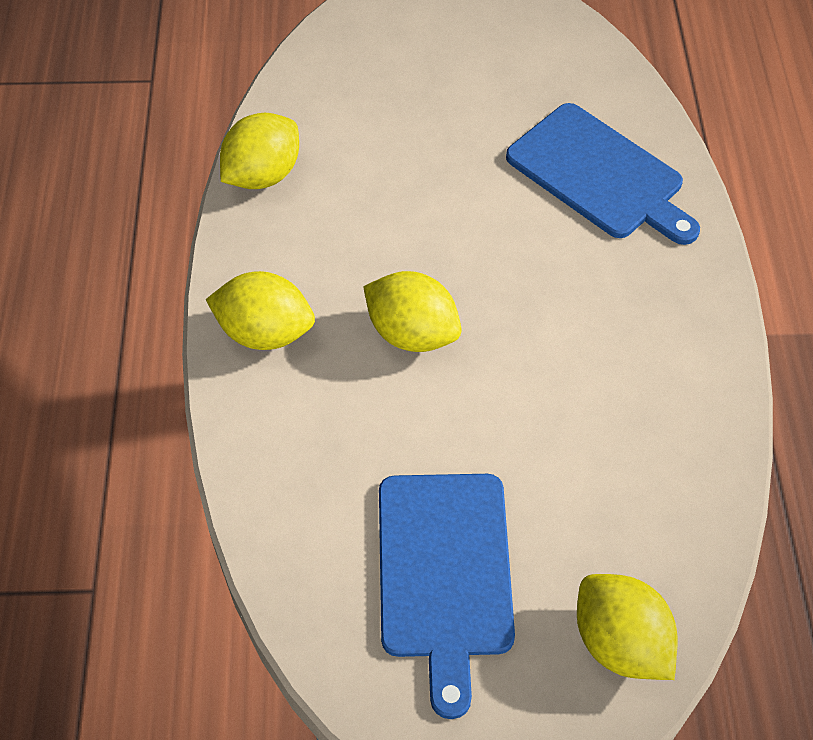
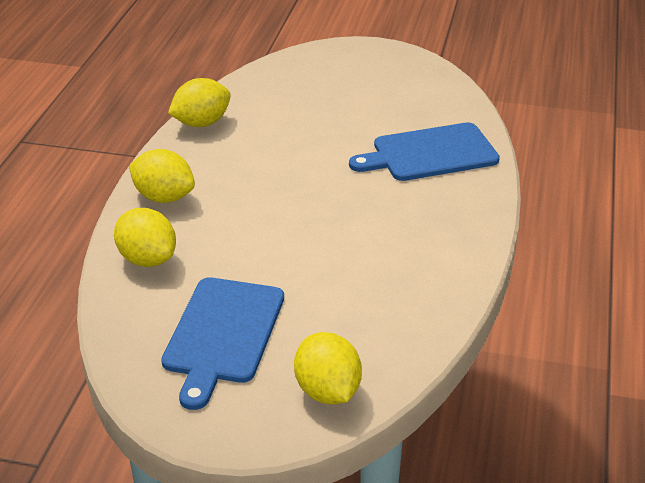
camera: 15 degrees right, 20 degrees down
(412, 333) = (261, 212): yellow lemon -> yellow lemon (147, 259)
(600, 175) = (430, 154): blue cutting board -> blue cutting board turned 105 degrees clockwise

